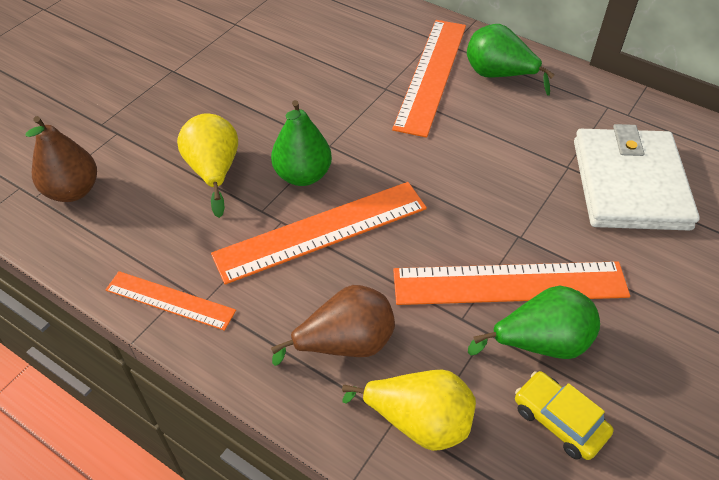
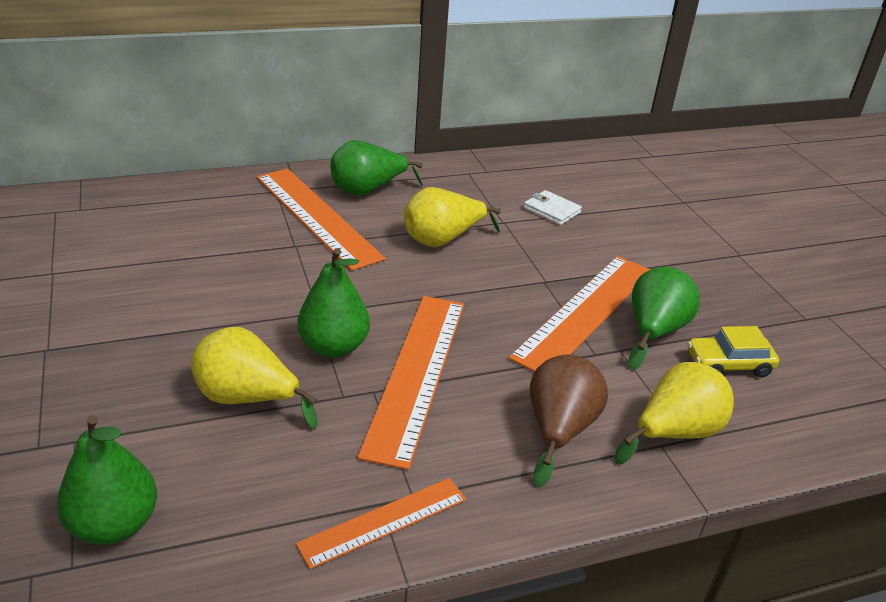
camera: 55 degrees left, 15 degrees down
(73, 191) = (114, 525): brown pear -> green pear
(492, 149) = (442, 240): none -> yellow pear
(629, 184) = (552, 210): white wallet -> white wallet, size x0.42

